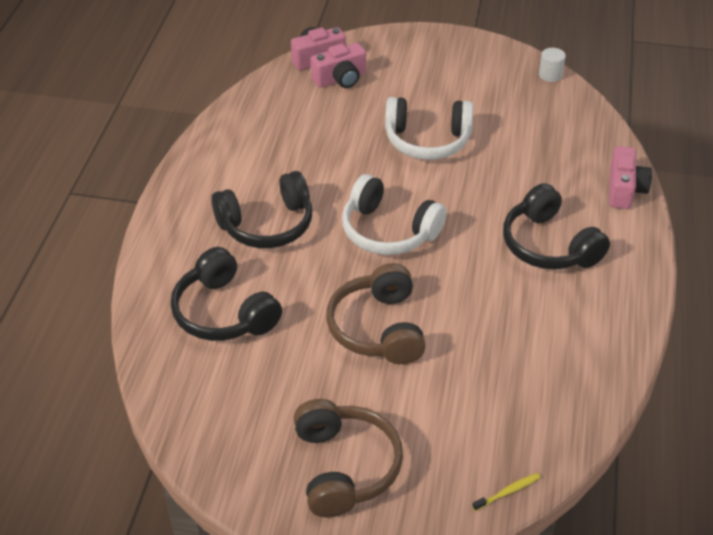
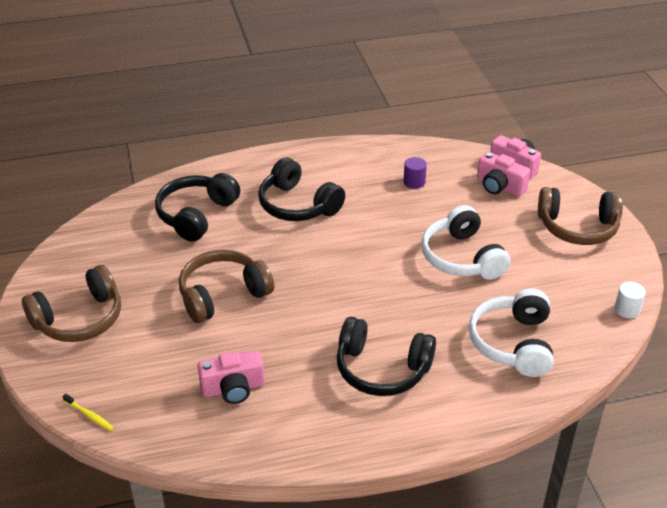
camera: 65 degrees right, 5 degrees down
(292, 129) = (414, 182): none -> purple cylinder
(388, 231) = (333, 268): white headphones -> white headphones (513, 343)
(431, 58) = (577, 227): none -> brown headphones
(548, 245) = (382, 369): black headphones -> black headphones turned 105 degrees counterclockwise
(624, 189) = (497, 404): pink camera -> pink camera (233, 388)

